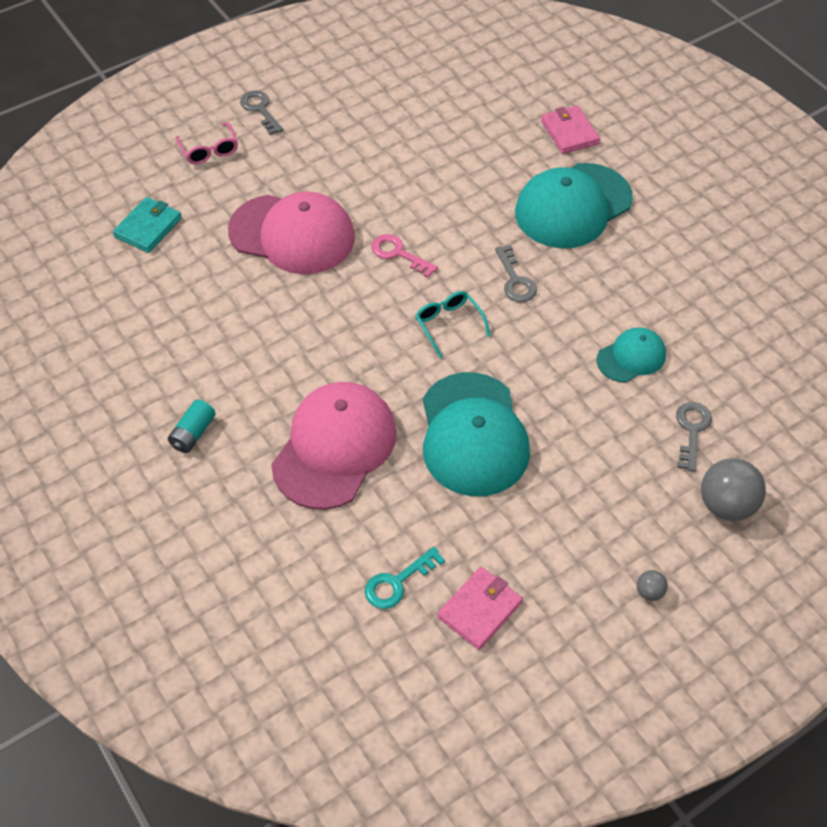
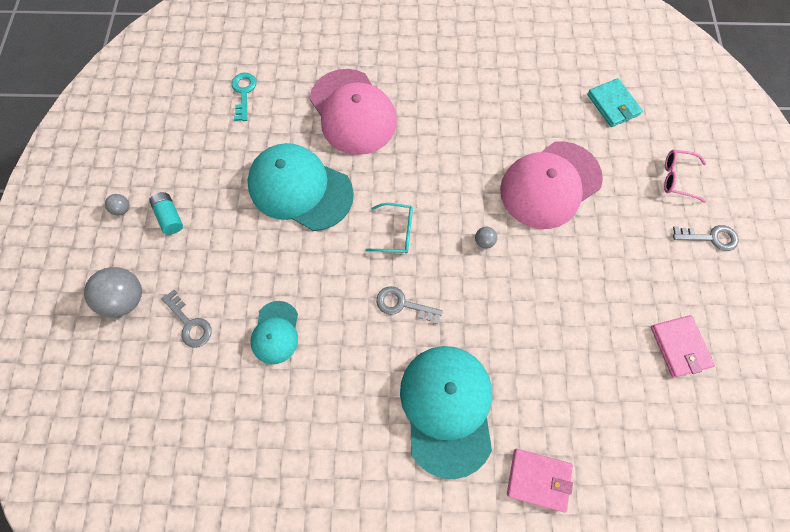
camera: 125 degrees right, 15 degrees up
(193, 433) = (419, 51): turquoise battery -> turquoise battery (170, 217)
(398, 254) = (484, 241): pink key -> grey ball
(480, 609) = (194, 120): pink wallet -> pink wallet (679, 346)

